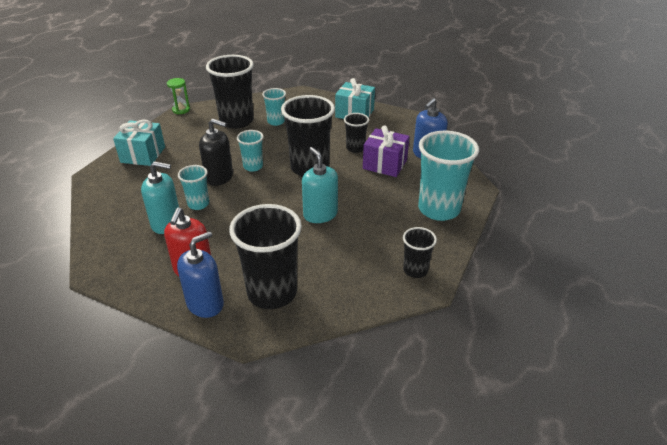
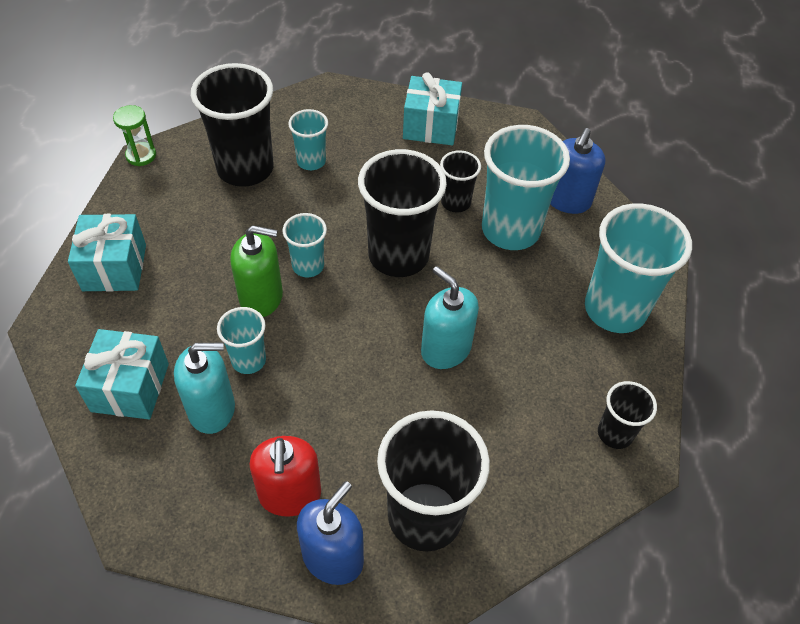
camera: 15 degrees left, 15 degrees up
(125, 207) = (130, 387): none -> turquoise gift
(219, 177) = (261, 297): black soap dispenser -> green soap dispenser
(385, 164) = (510, 230): purple gift -> turquoise cup

